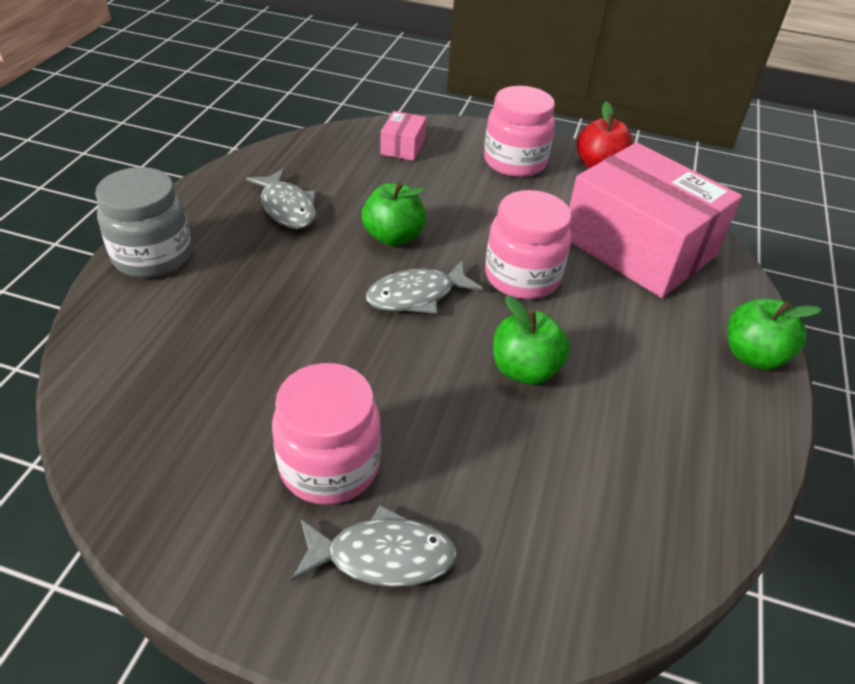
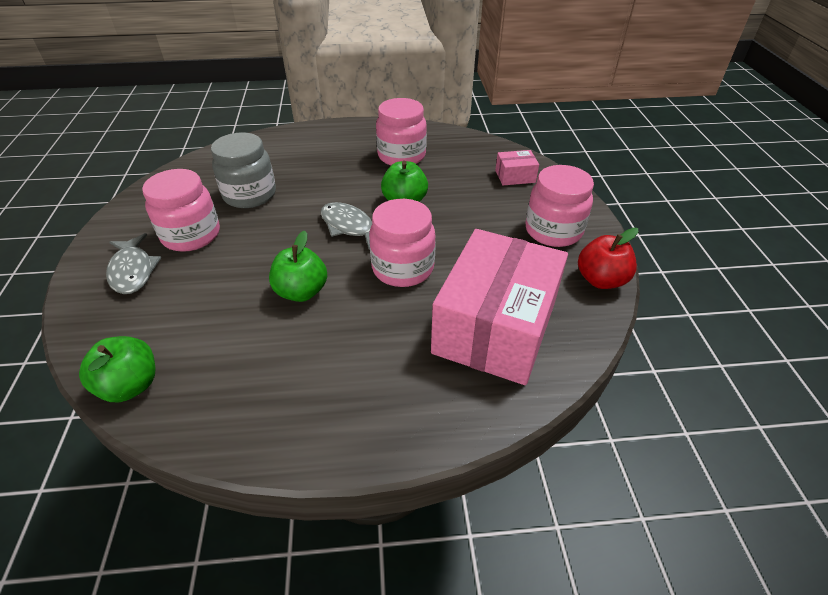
camera: 70 degrees right, 0 degrees up
(153, 256) = (325, 133): grey jar -> grey jar (250, 195)
(287, 208) = (401, 156): grey fish -> pink jar
(753, 355) = (389, 431): green apple -> green apple (130, 385)

